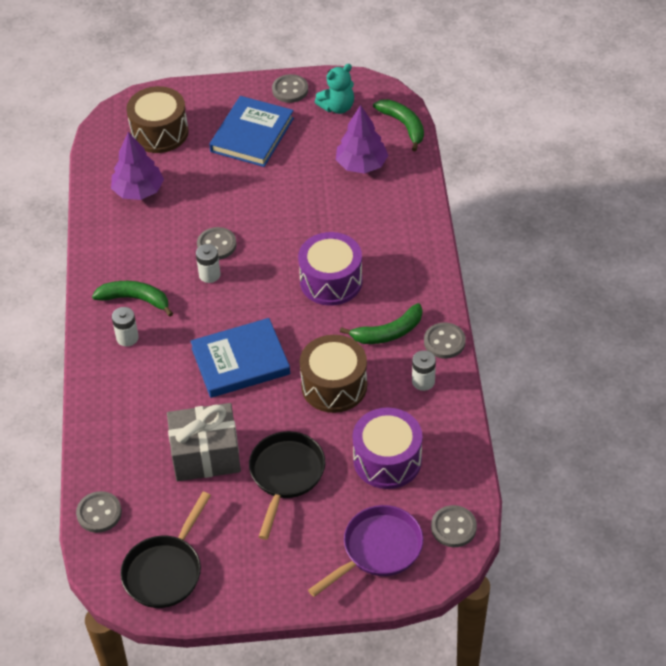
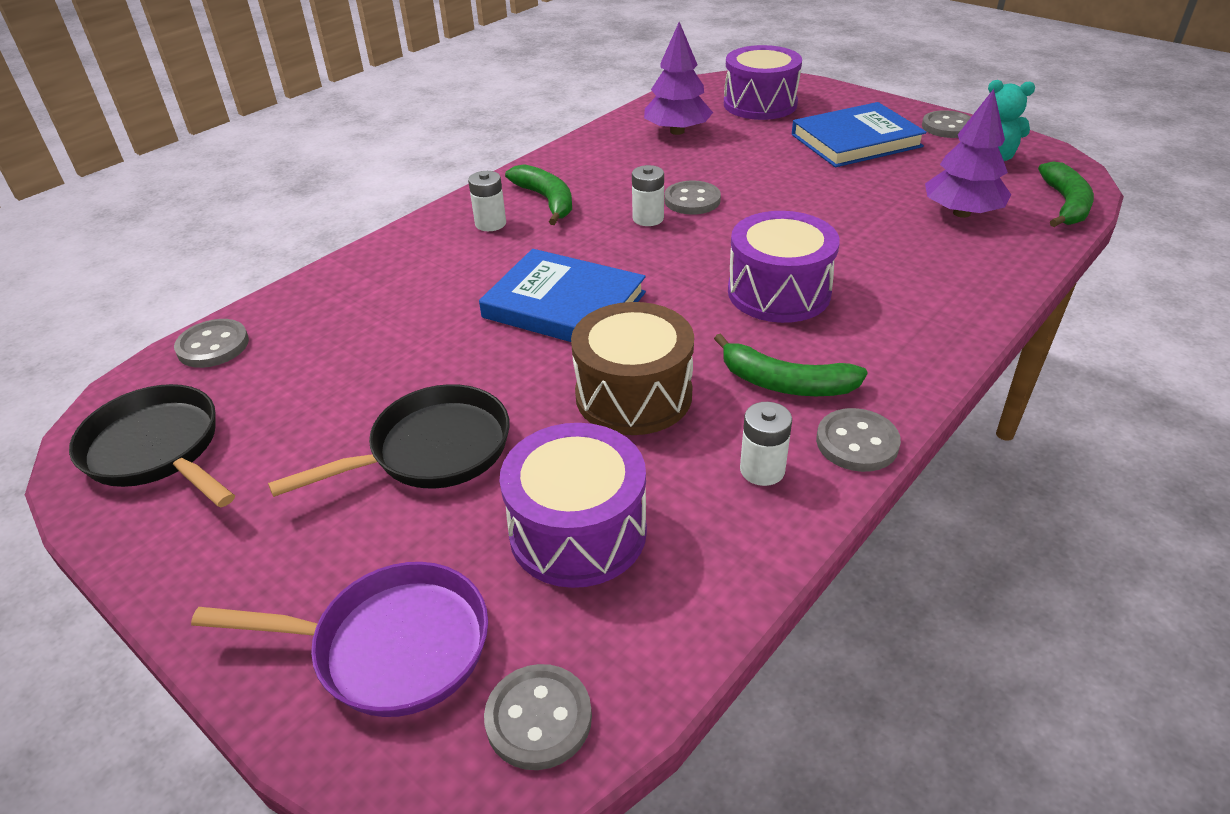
camera: 45 degrees right, 10 degrees down
(159, 132) = (760, 104): brown drum -> purple drum
(165, 571) = (157, 450): black pan -> black pan turned 60 degrees clockwise
(206, 455) = (389, 366): grey gift -> none

